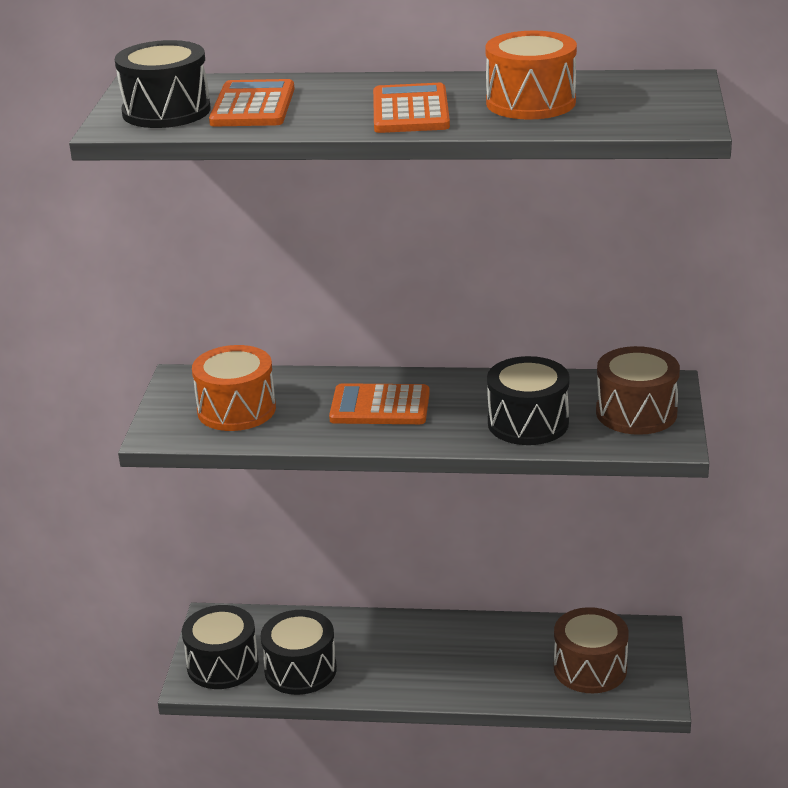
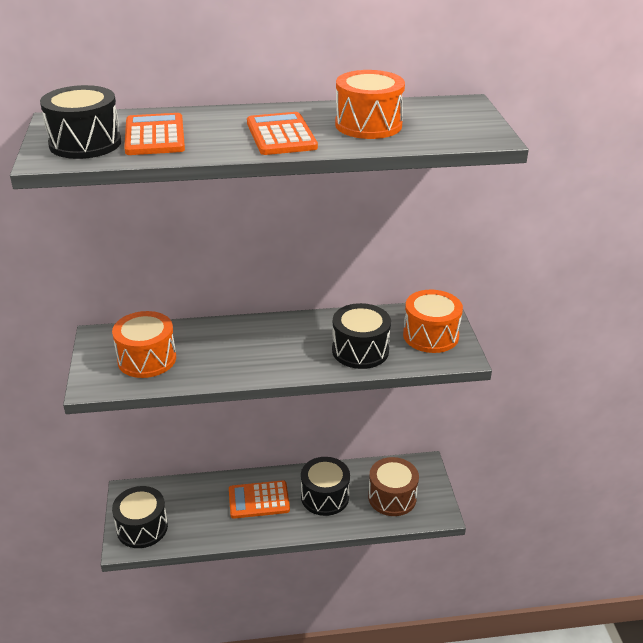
camera: 15 degrees left, 5 degrees up
(300, 670) = (198, 524): black drum -> black drum (325, 497)
(380, 406) = (252, 346): orange calculator -> orange calculator (259, 500)
(636, 413) = (430, 335): brown drum -> orange drum

